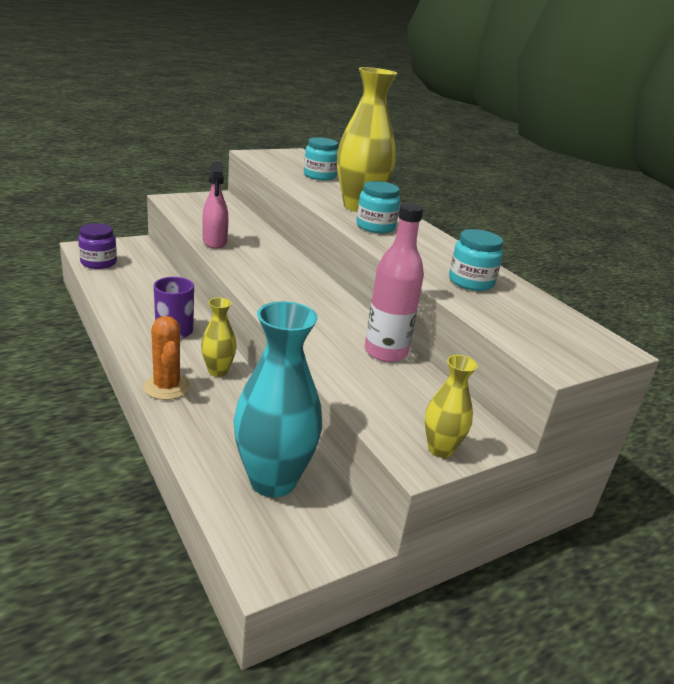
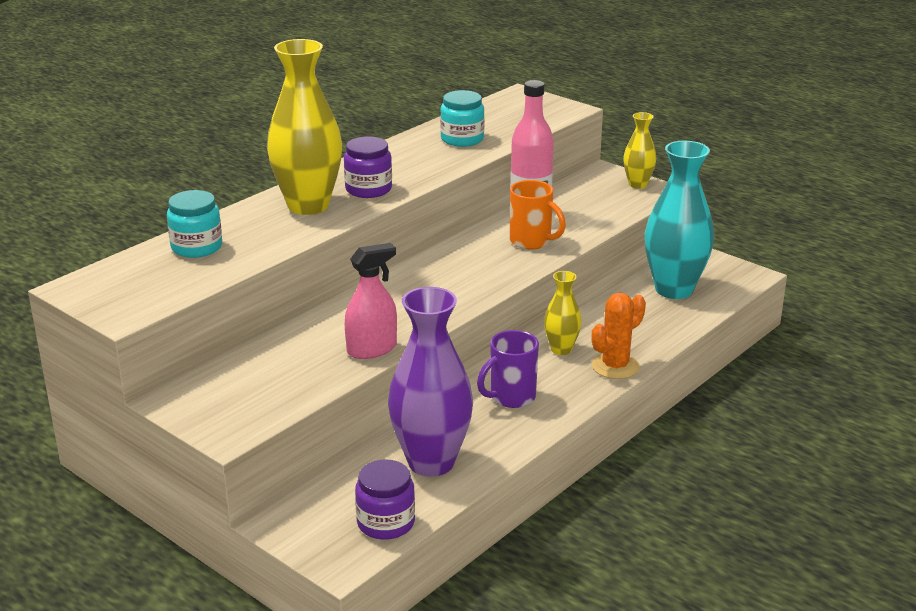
camera: 105 degrees left, 0 degrees up
(135, 286) = (431, 462): none -> purple vase
(328, 336) = (532, 242): none -> orange mug
(375, 227) = (368, 189): turquoise jar -> purple jar

